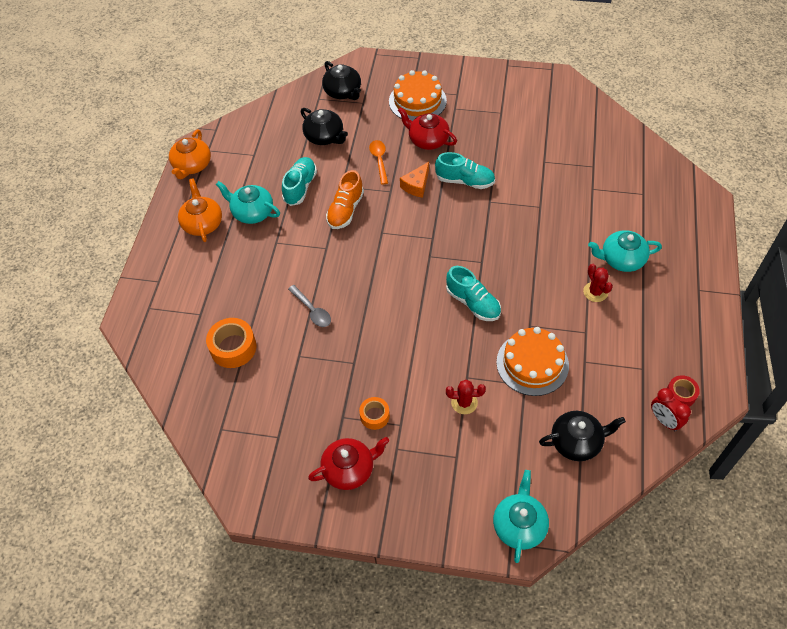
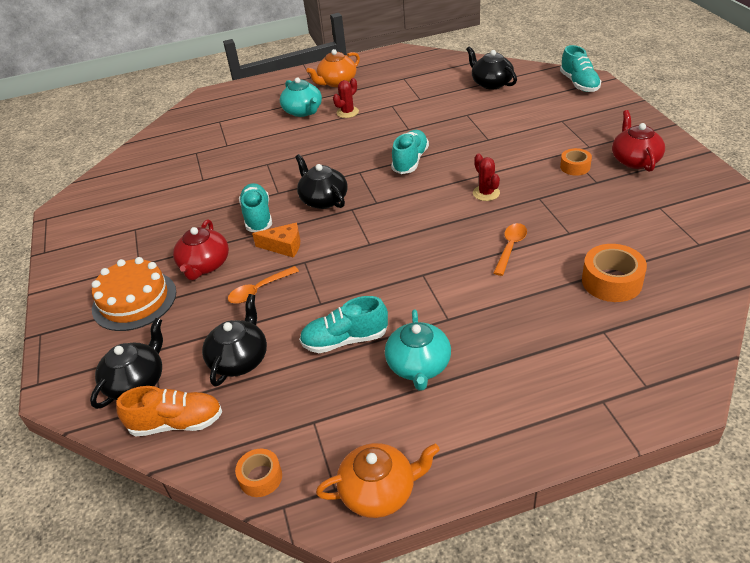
camera: 115 degrees left, 15 degrees down
(202, 223) = (476, 409): orange teapot -> orange teapot (337, 82)
(238, 126) = (260, 477): none -> orange tape
(312, 310) = (510, 247): grey spoon -> orange spoon
(345, 210) = (356, 283): orange shoe -> orange shoe (176, 423)
(349, 469) = (635, 160): red teapot -> red teapot turned 45 degrees clockwise
(458, 225) = (323, 199): none -> black teapot
(464, 402) = (512, 132): red cactus -> red cactus (486, 193)
(519, 525) = (579, 84): turquoise teapot -> turquoise shoe
(532, 363) = (444, 117): orange cake -> none
(664, 420) = (439, 62): red clock -> none
(680, 394) = (411, 62): red tape -> none

